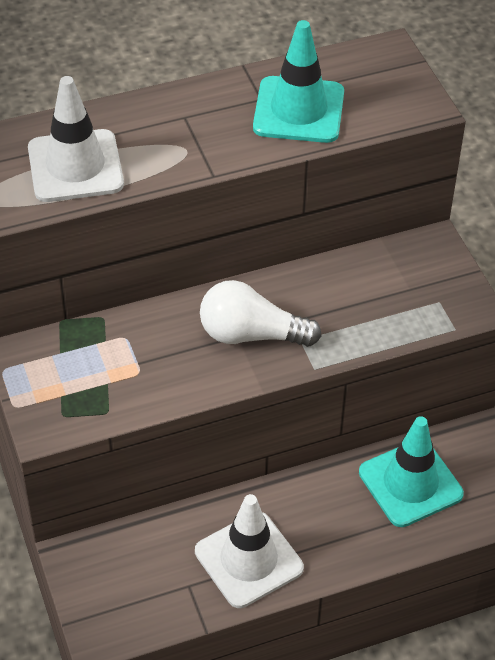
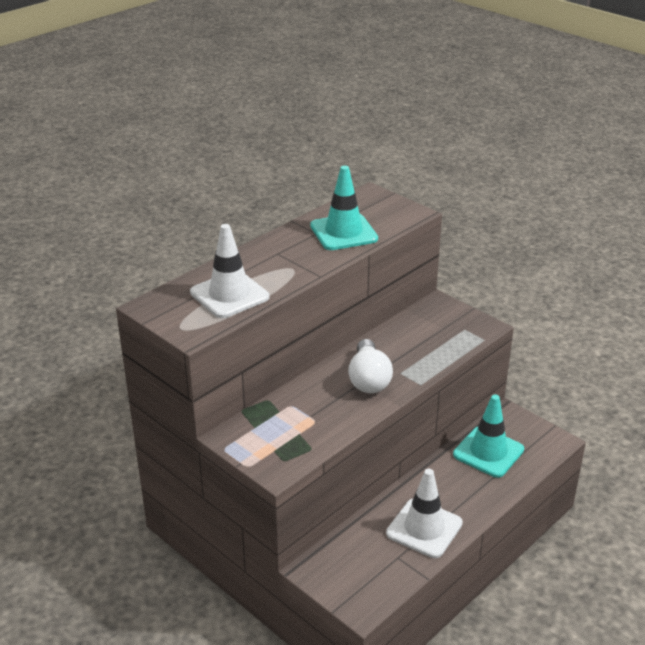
camera: 25 degrees left, 15 degrees down
(251, 334) = (368, 379): white light bulb -> white light bulb turned 75 degrees counterclockwise

